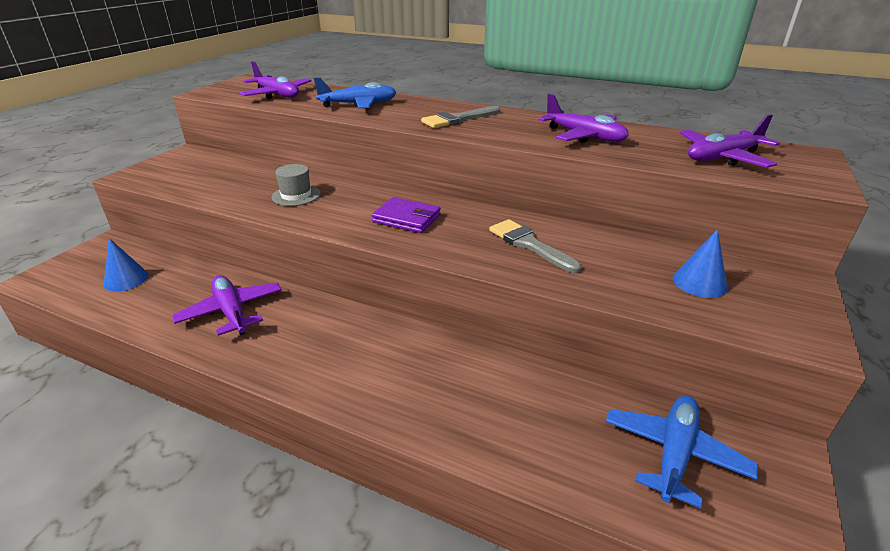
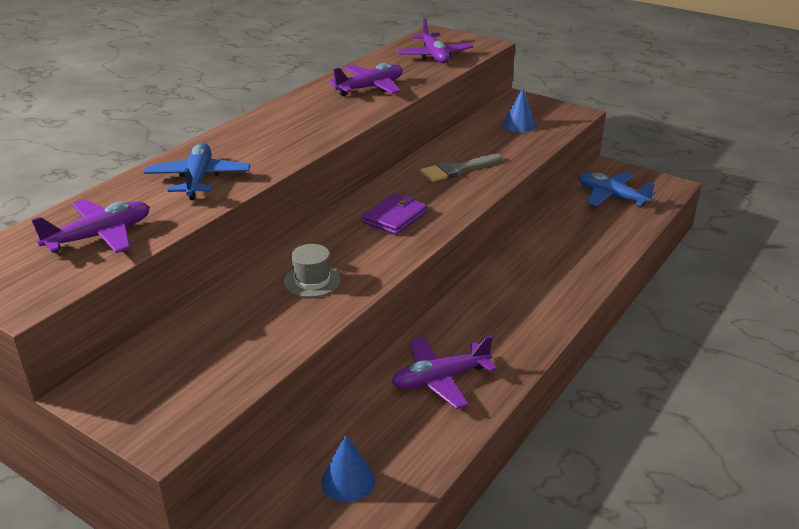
camera: 80 degrees left, 0 degrees up
(458, 119) = (292, 130): grey brush -> none

